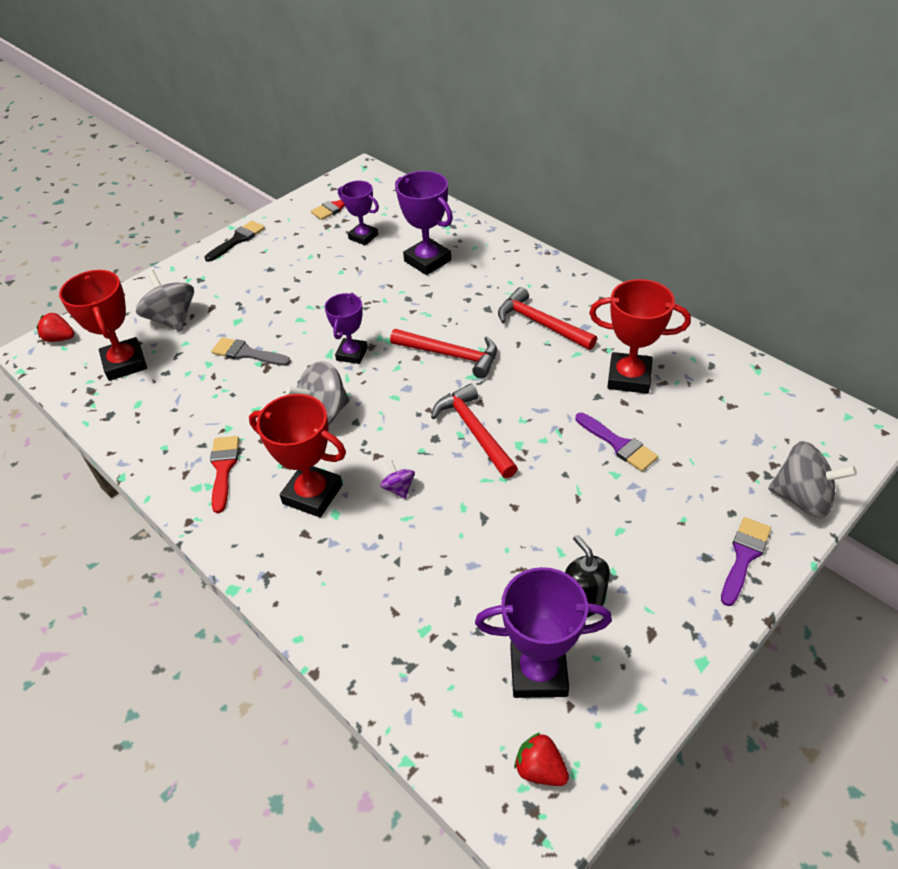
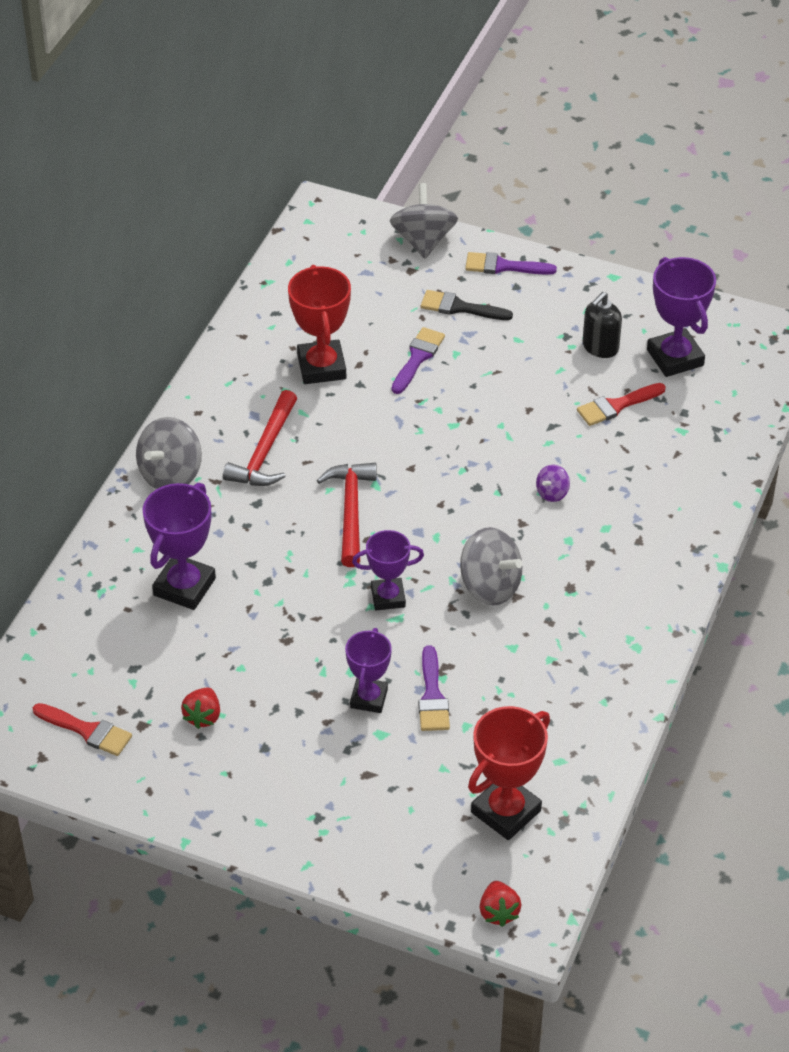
camera: 115 degrees left, 0 degrees up
(172, 319) = (408, 805): grey spinning top -> grey spinning top (170, 474)
(223, 469) = (603, 636): red brush -> red brush (617, 406)
(237, 240) = (214, 817): black brush -> black brush (460, 307)
(247, 353) = (432, 696): grey brush -> purple brush
(312, 494) = (594, 553): red trophy -> none
(363, 237) = (155, 673): purple trophy -> purple trophy (369, 698)
(474, 430) = (452, 461): red hammer -> none
(540, 769) = (745, 340): red strawberry -> red strawberry (203, 716)

